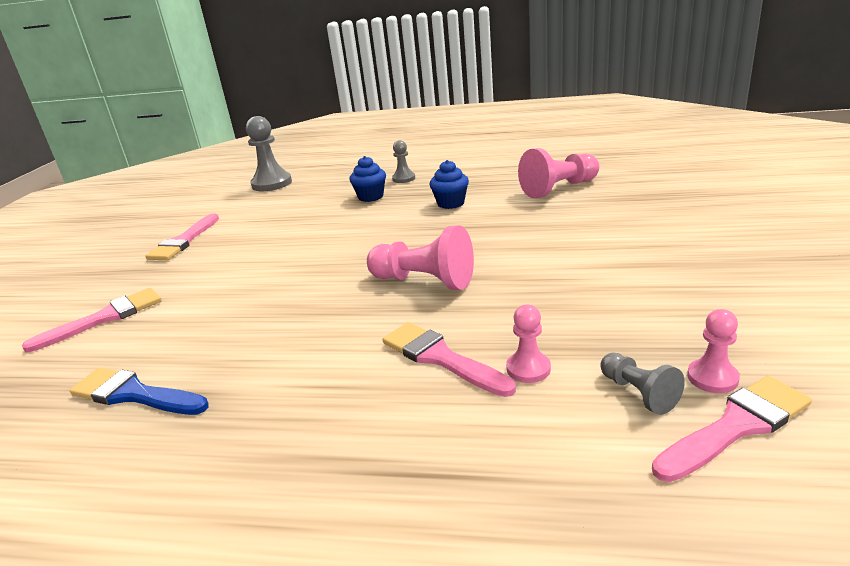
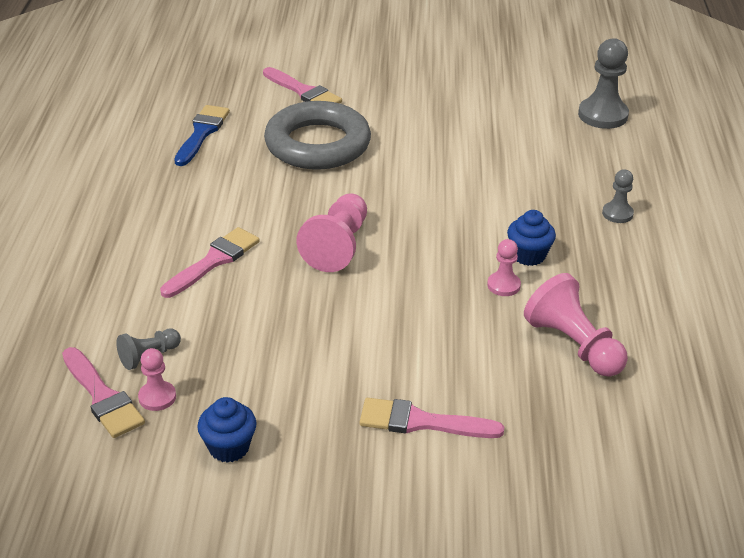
camera: 80 degrees right, 10 degrees up
(184, 241) = (444, 93): pink brush -> pink brush (421, 422)
(227, 303) = (317, 144): none -> grey ring
(370, 197) = (554, 194): blue cupcake -> blue cupcake (229, 447)
(528, 369) = (190, 304): pink pawn -> pink pawn (503, 285)

